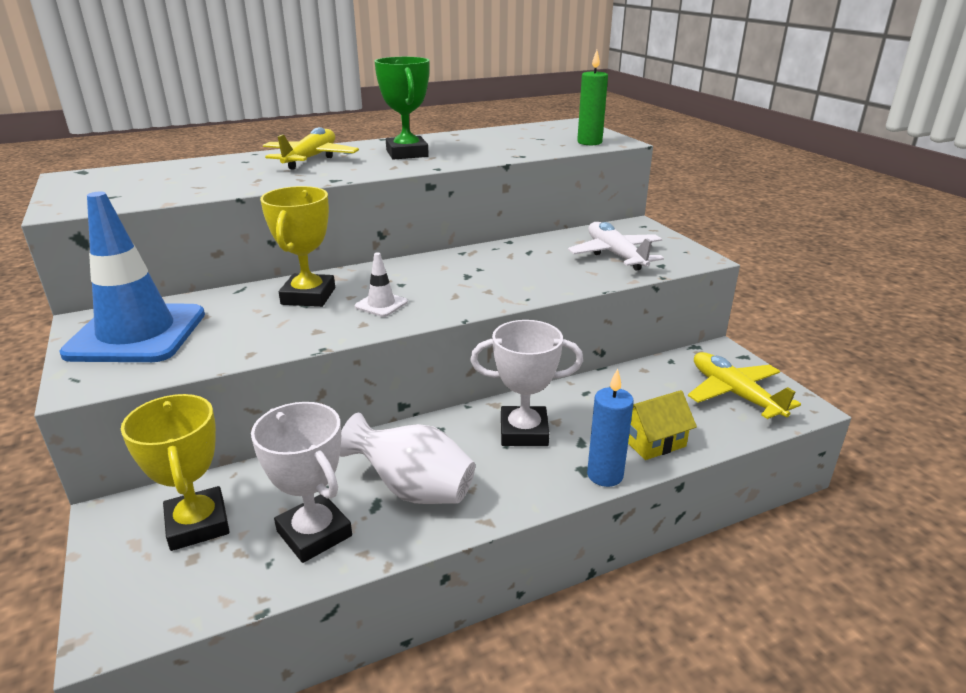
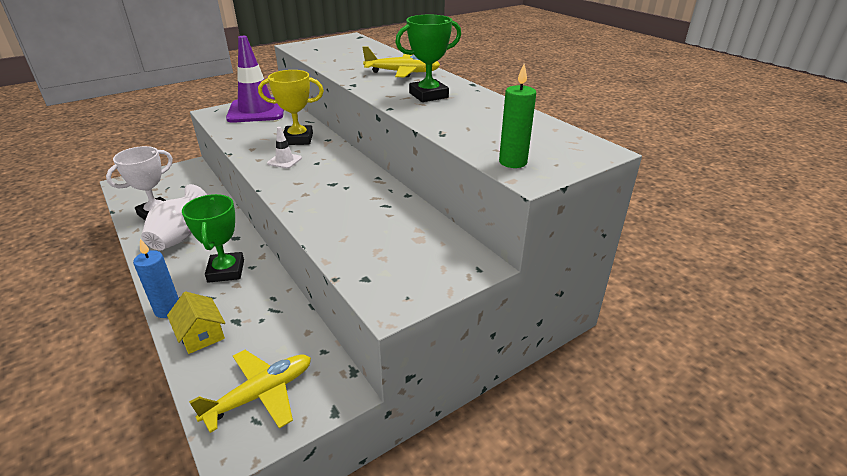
camera: 80 degrees right, 5 degrees up
(137, 334) = (257, 111): blue traffic cone -> purple traffic cone
(198, 524) = (176, 185): yellow trophy -> none
(524, 432) = (226, 271): white trophy -> green trophy
(615, 255) = (386, 250): white plane -> none

